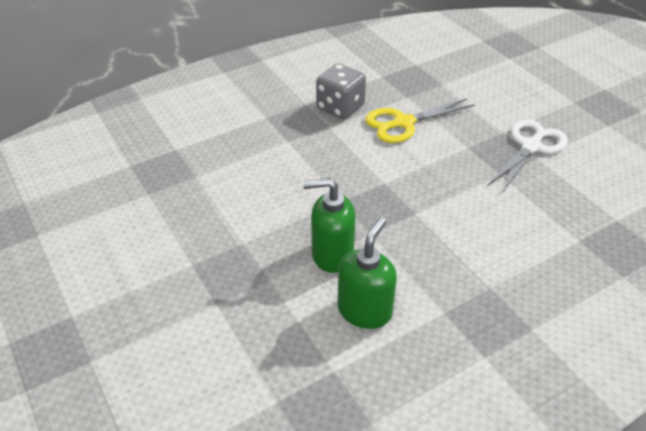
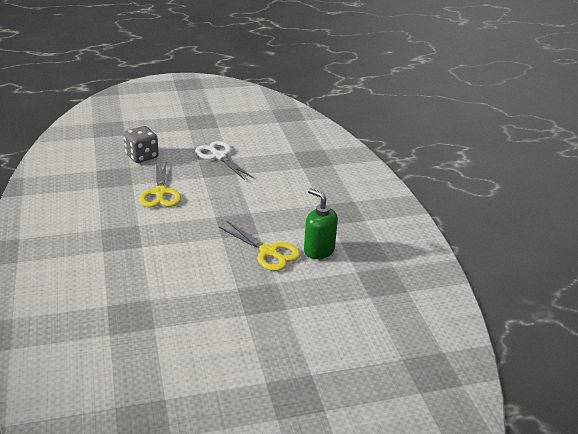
camera: 75 degrees left, 10 degrees down
(332, 255) = (268, 252): green soap dispenser -> yellow scissors
(340, 107) = (120, 214): grey dice -> grey dice (142, 156)

